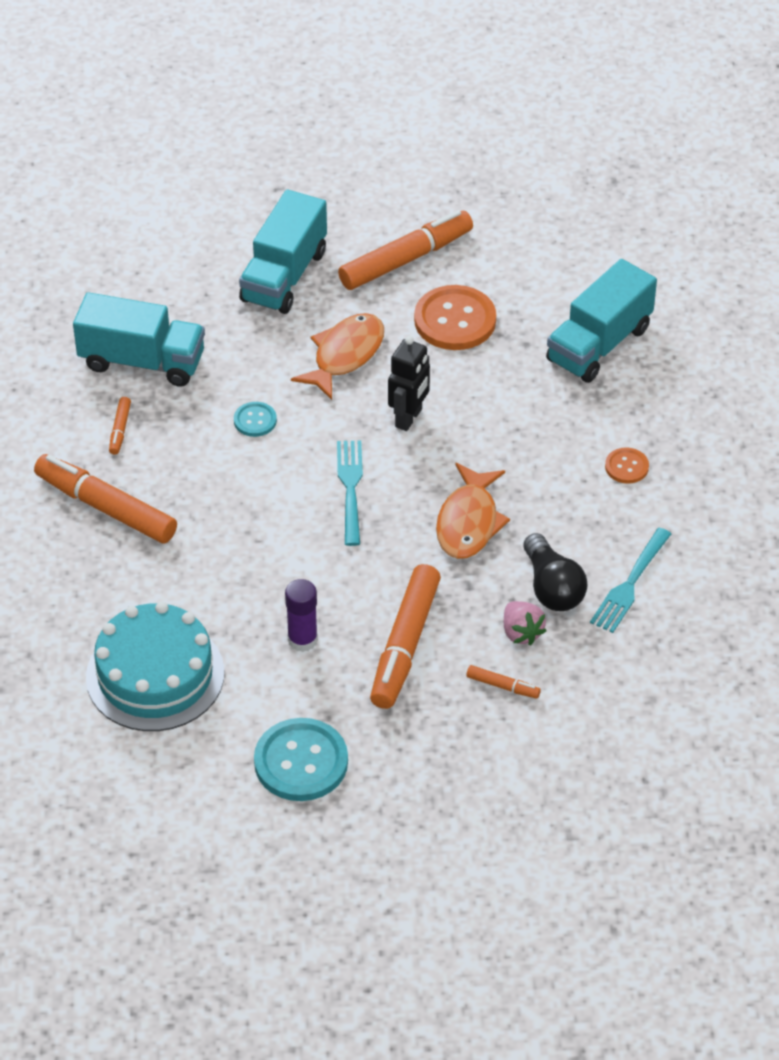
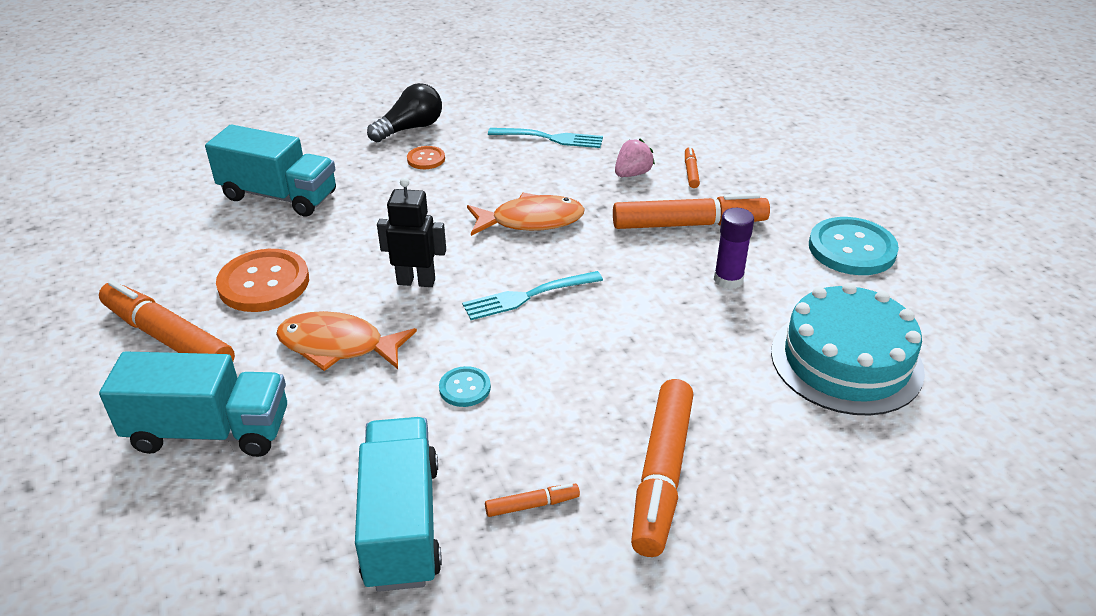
camera: 110 degrees left, 10 degrees down
(552, 587) = (577, 169): black light bulb -> black light bulb (410, 128)

